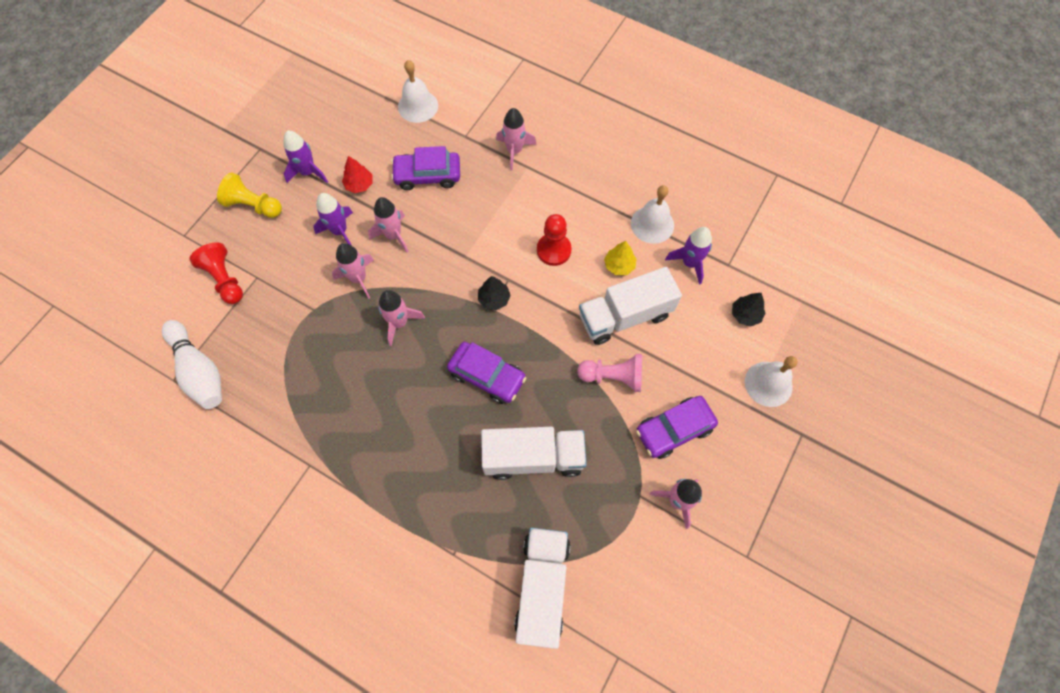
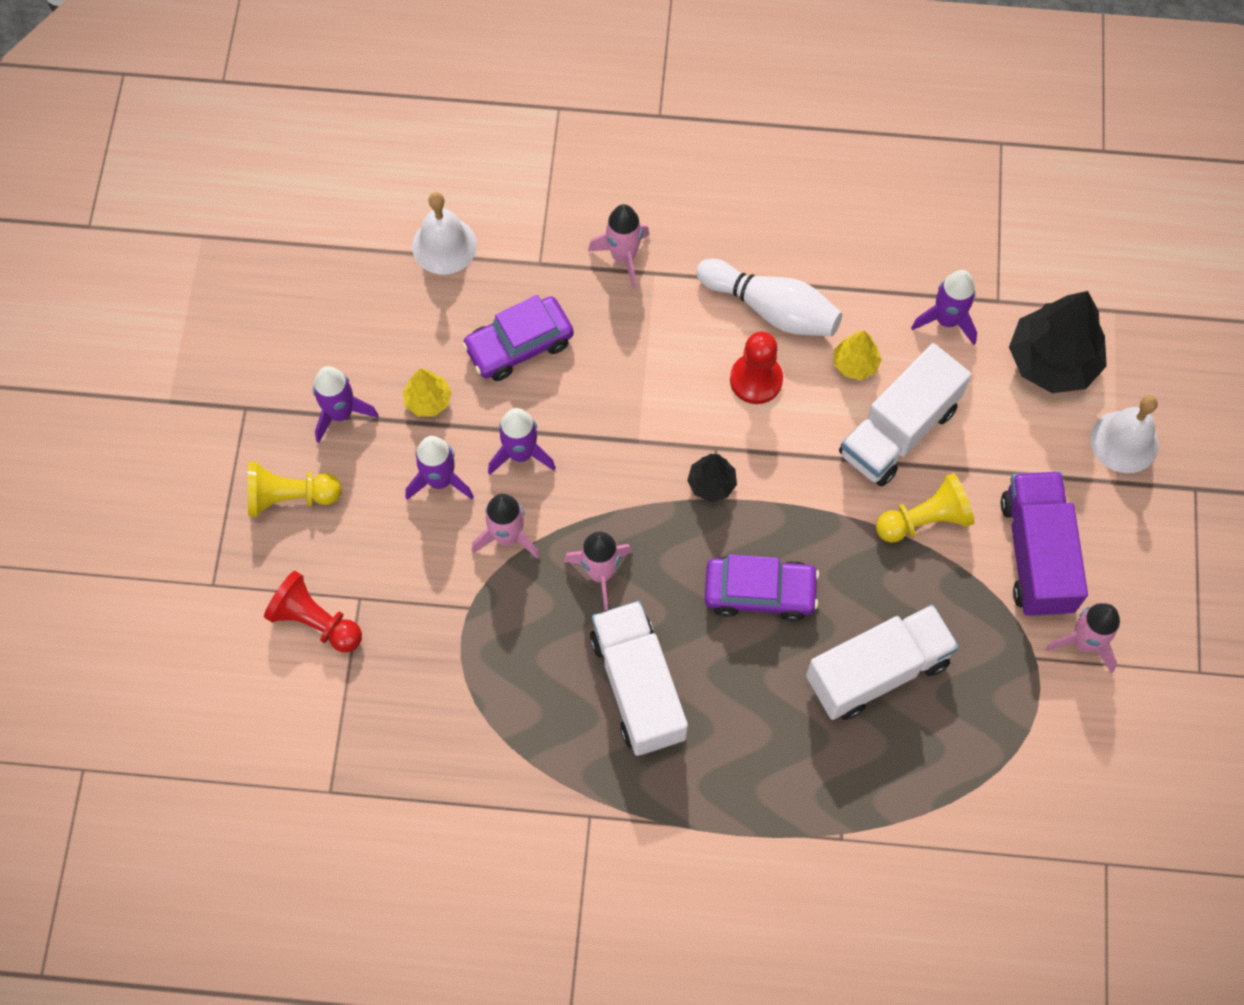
camera: 25 degrees left, 0 degrees up
(199, 371) = (360, 763): white bowling pin -> white bowling pin (771, 309)
(359, 185) = (428, 400): red tree -> yellow tree
(393, 235) = (521, 454): pink rocket -> purple rocket
(542, 587) = (973, 826): white truck -> white truck (638, 687)
(613, 377) = (924, 520): pink pawn -> yellow pawn
(652, 224) = (870, 286): white bell -> none
(674, 430) = (1036, 554): purple car -> purple truck
(745, 314) = (1052, 361): black tree -> black tree, size x2.01

